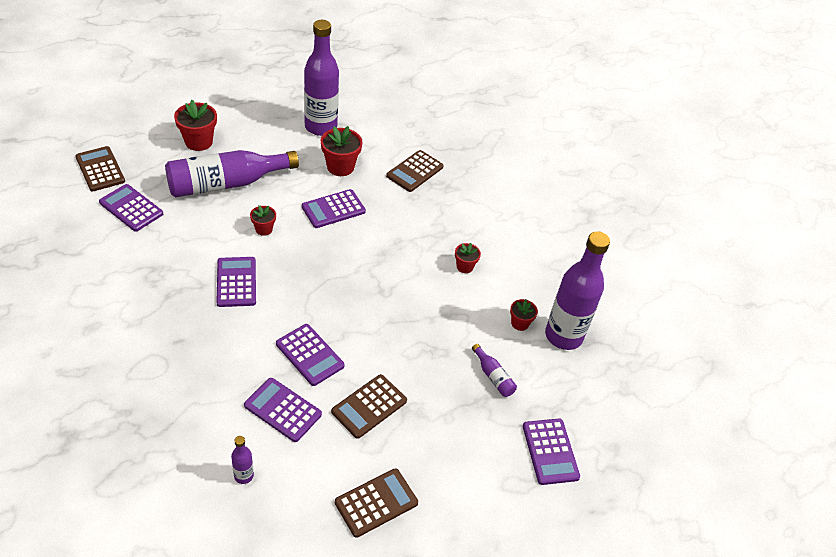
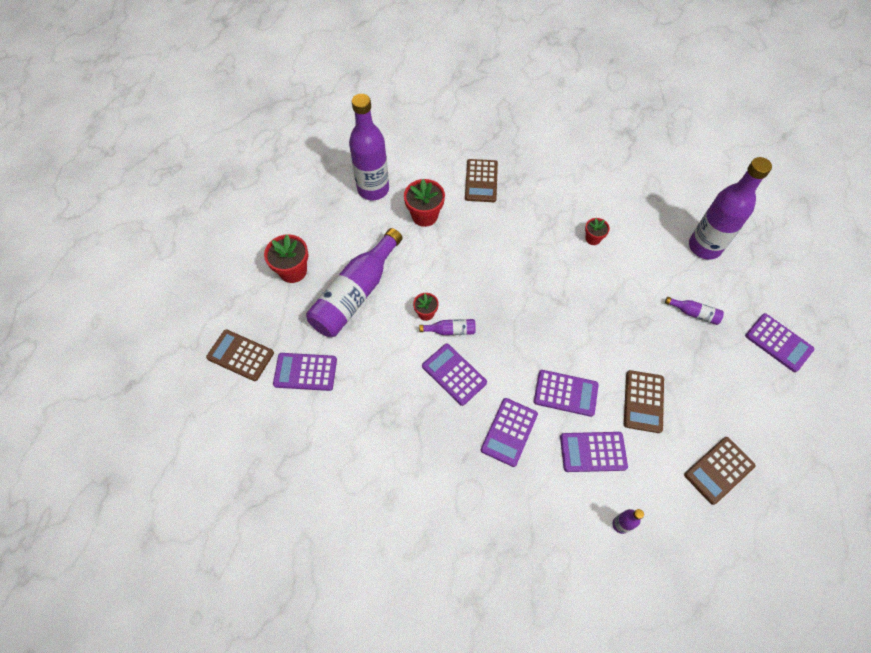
camera: 30 degrees left, 15 degrees up
(269, 252) = (450, 330): none -> purple bottle
(333, 209) = (457, 257): purple calculator -> purple calculator (509, 432)
(376, 502) = (719, 470): brown calculator -> brown calculator turned 150 degrees counterclockwise
(520, 323) = (670, 258): red flower pot -> none

